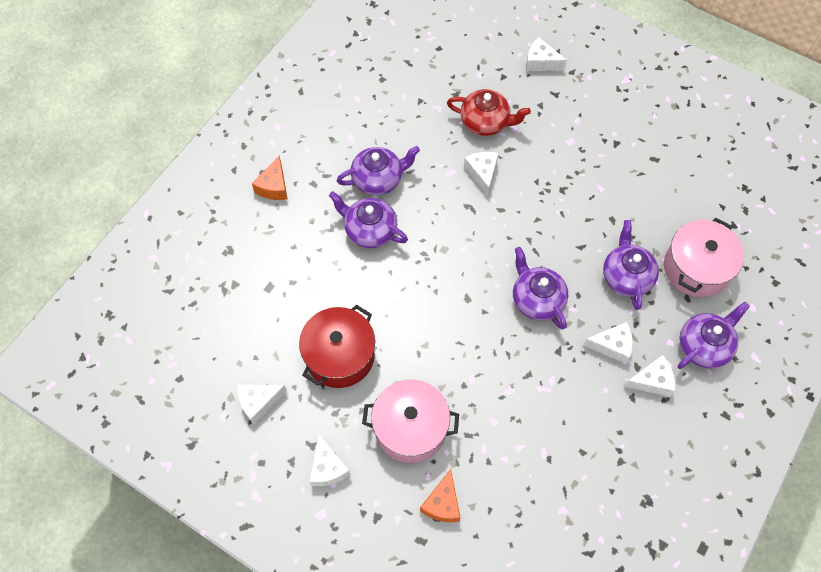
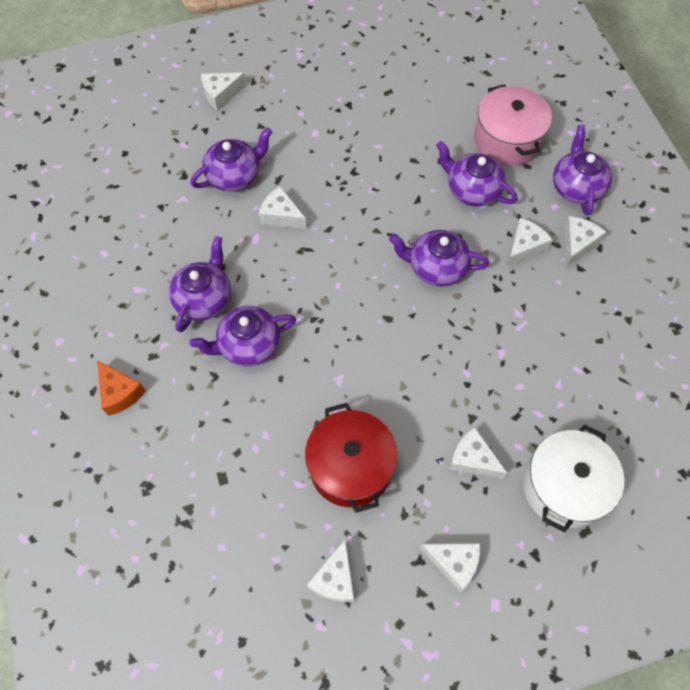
camera: 50 degrees left, 0 degrees up
(410, 428) = (472, 459): pink pot -> white cheese
(442, 503) = (563, 486): orange cheese -> white pot
(485, 122) = (234, 175): red teapot -> purple teapot

